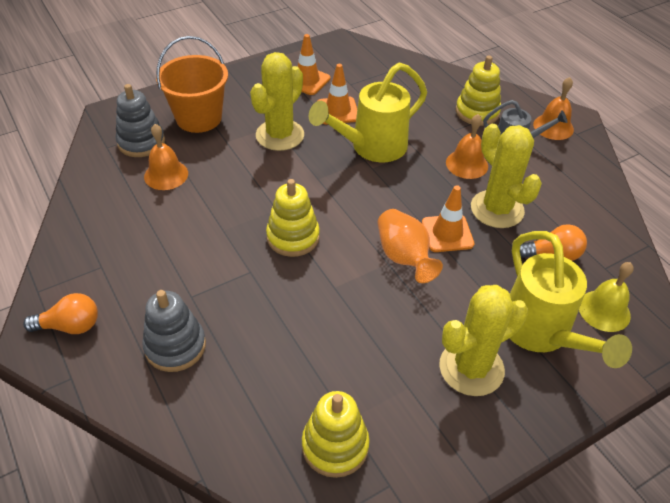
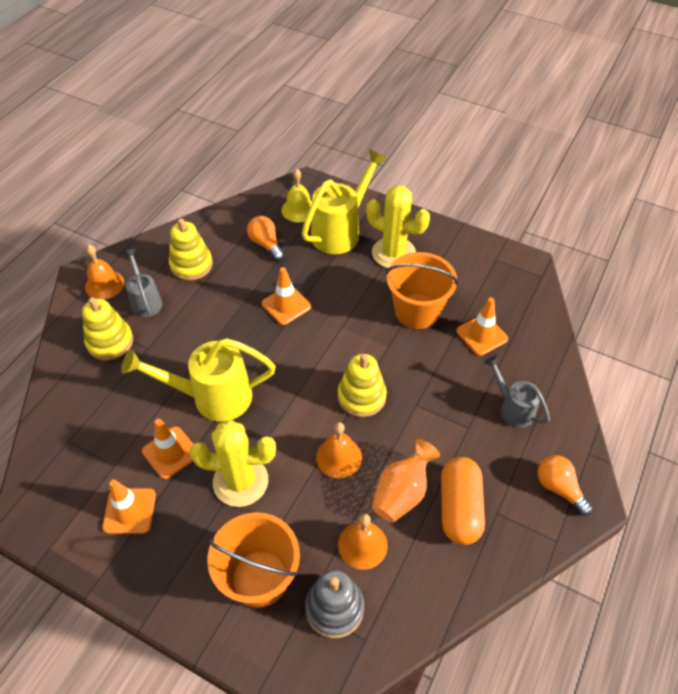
camera: 120 degrees left, 5 degrees up
(131, 244) = (459, 508): none -> orange capsule
(175, 346) = (512, 408): grey stacking toy -> grey watering can
(283, 381) = (481, 335): none -> orange traffic cone
(335, 446) = (497, 291): yellow stacking toy -> yellow stacking toy (191, 265)
(363, 338) = (417, 311): none -> orange bucket
(372, 147) = (212, 397): yellow watering can -> yellow watering can turned 150 degrees clockwise
(404, 257) = (329, 320): orange vase -> orange vase (402, 493)
(467, 164) = (193, 323): orange bell -> orange bell (339, 457)
(497, 209) = (238, 286): yellow cactus -> none

